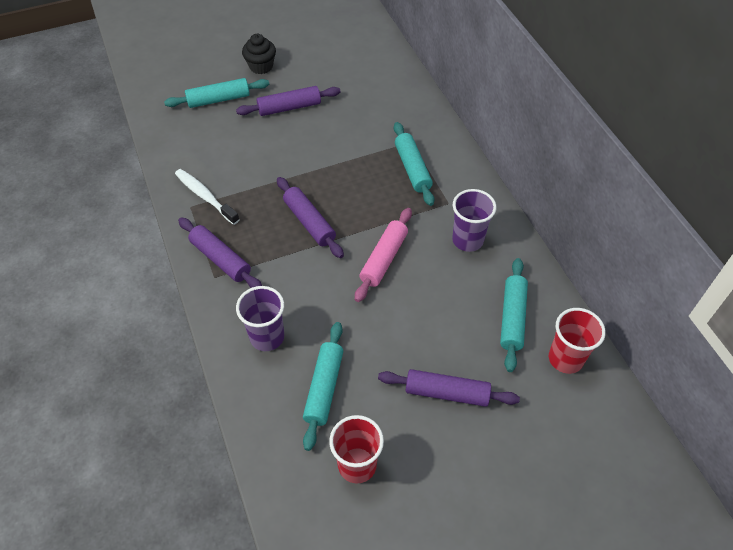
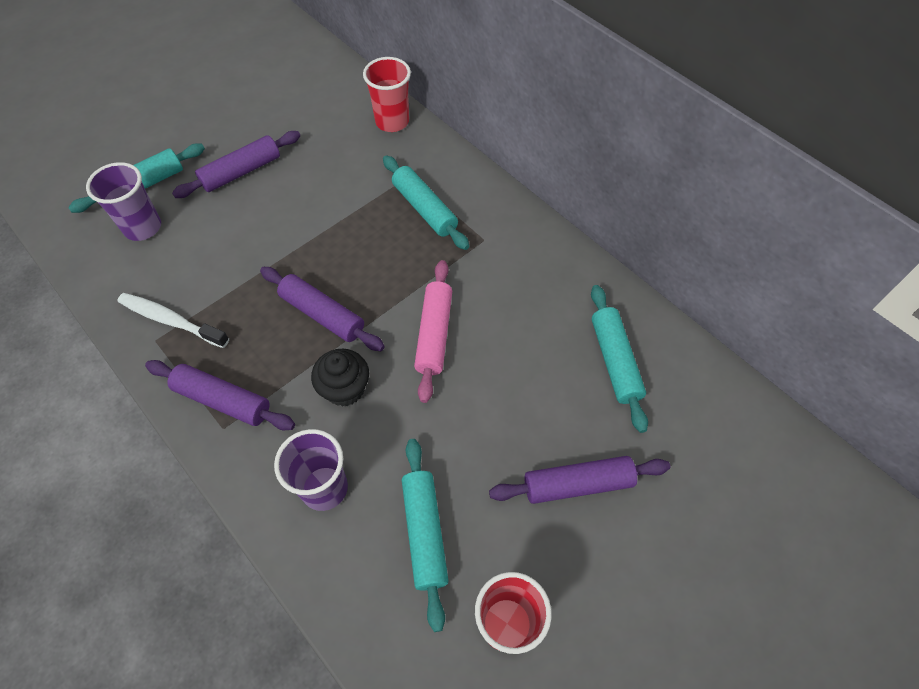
camera: 20 degrees left, 5 degrees up
(261, 66) = (185, 128): black cupcake -> black cupcake (345, 389)
(467, 240) = (524, 279): purple cup -> purple cup (143, 227)
(565, 359) = (694, 392): red cup -> red cup (392, 122)

